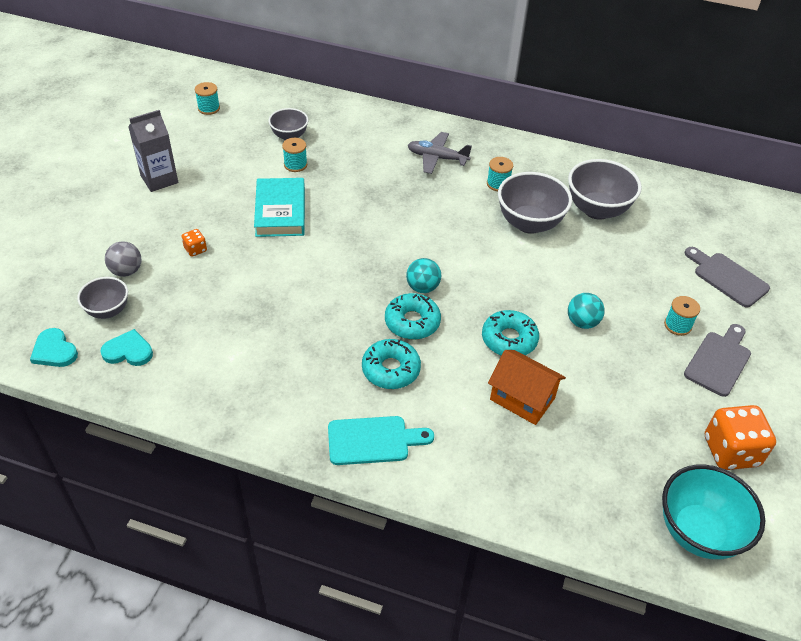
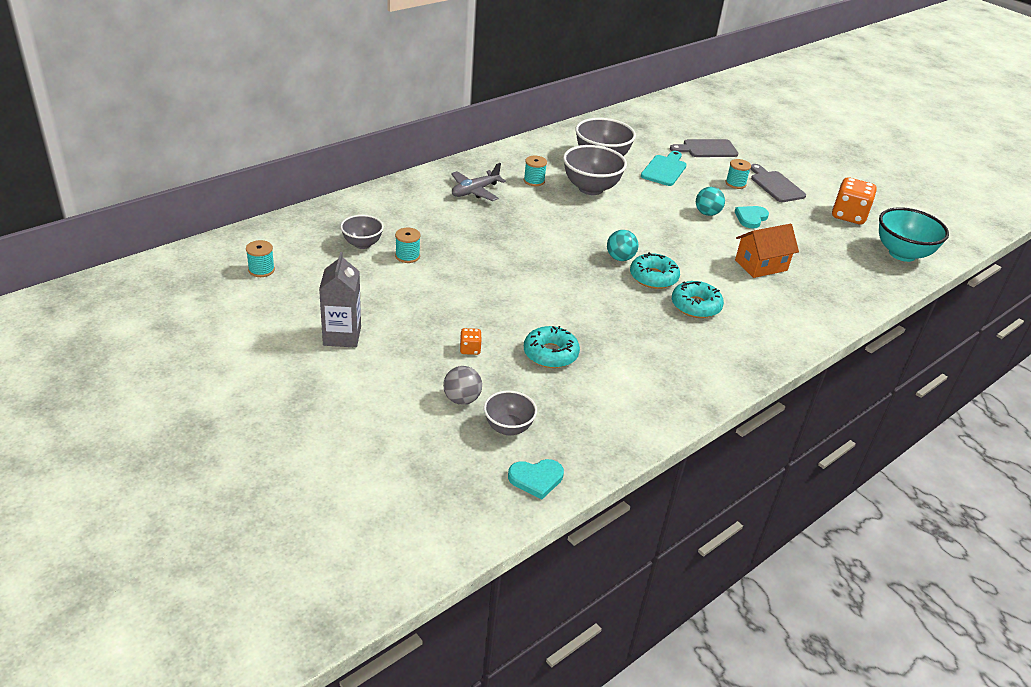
camera: 60 degrees left, 10 degrees down
(128, 351) = (573, 432): turquoise heart -> turquoise heart (751, 218)
(280, 211) = (464, 287): turquoise book -> none
(373, 440) = (760, 341): turquoise cutting board -> turquoise cutting board (664, 169)
(509, 339) = (702, 246): turquoise donut -> turquoise donut (550, 354)

